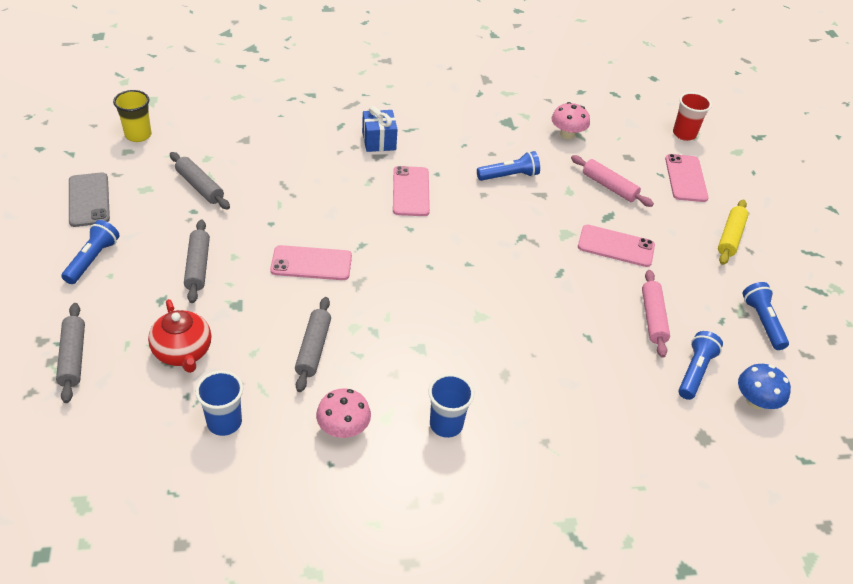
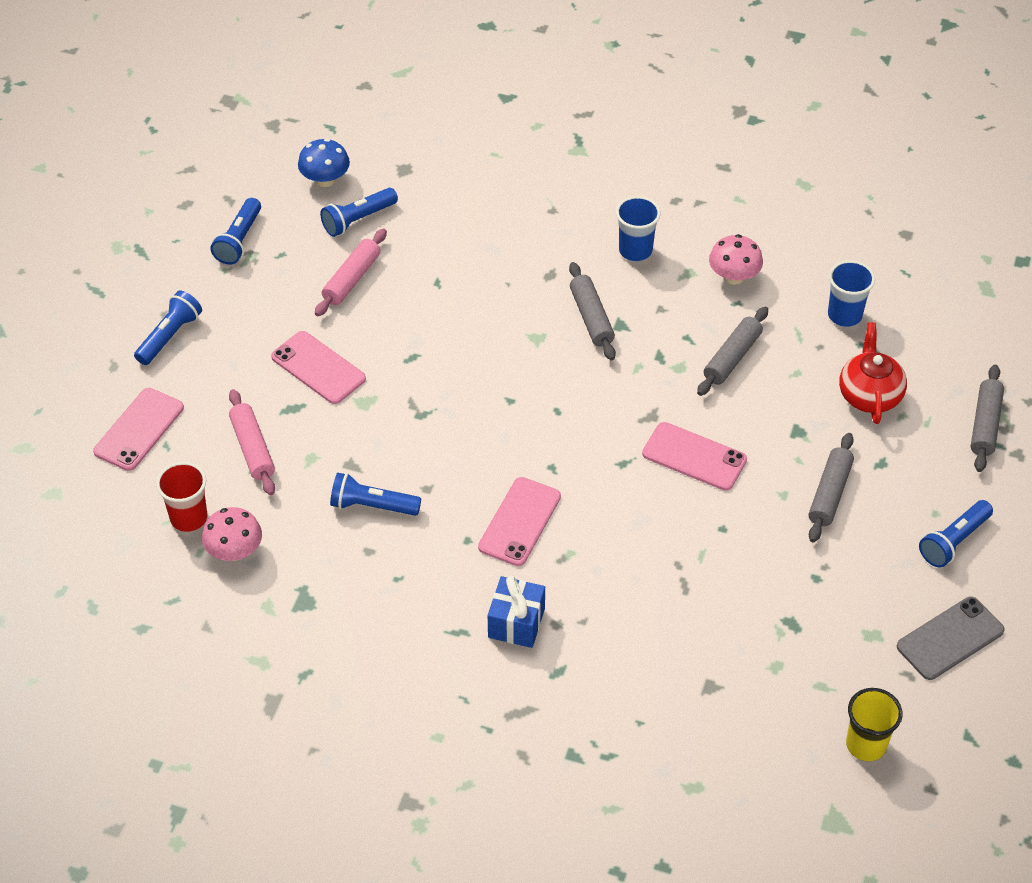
camera: 150 degrees left, 5 degrees up
(89, 200) = (950, 638): grey phone -> grey phone turned 45 degrees clockwise
(200, 186) = (798, 616): grey rolling pin -> grey rolling pin (591, 318)
(684, 134) = (65, 499): red cup -> red cup (189, 518)
(730, 237) = (170, 336): yellow rolling pin -> blue flashlight

